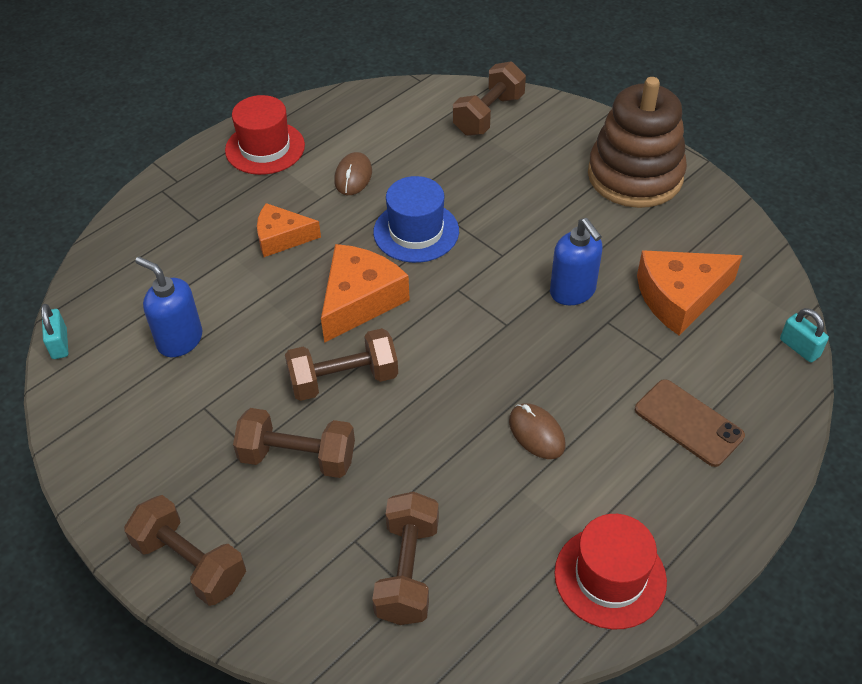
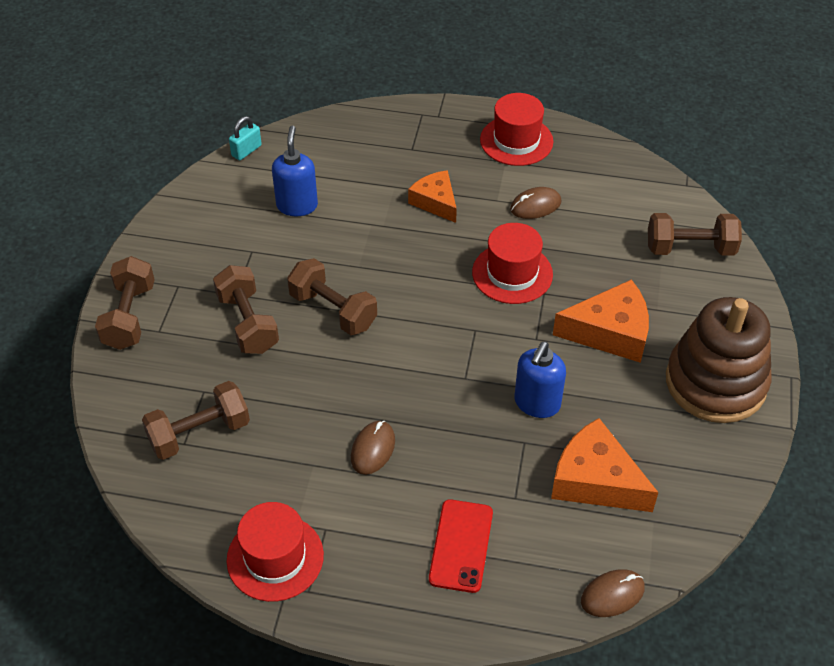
camera: 55 degrees right, 0 degrees up
(359, 300) = (414, 278): orange cheese -> orange cheese (610, 332)
(416, 231) = (512, 273): blue hat -> red hat
(688, 422) = (461, 546): brown phone -> red phone
(799, 348) = (612, 595): turquoise padlock -> brown mouse

